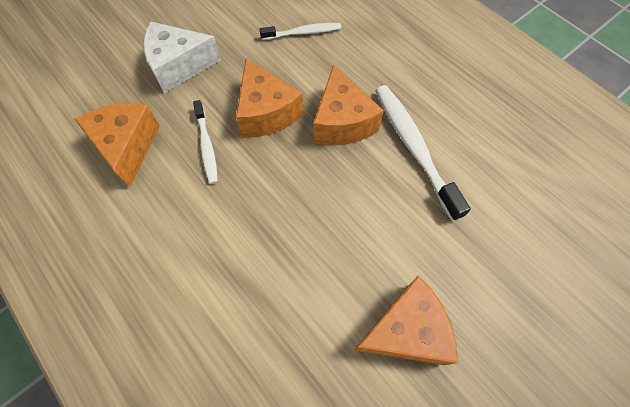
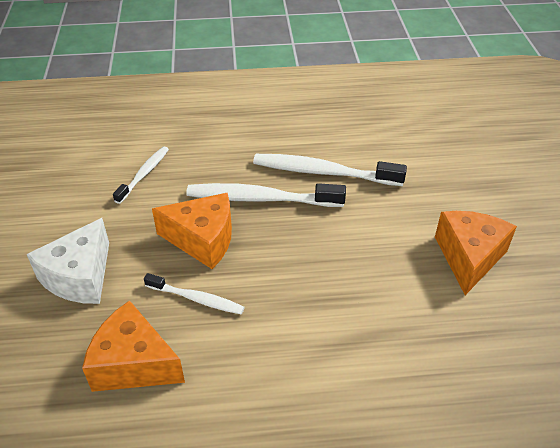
camera: 55 degrees left, 20 degrees down
(342, 122) = (261, 199): orange cheese -> white toothbrush

